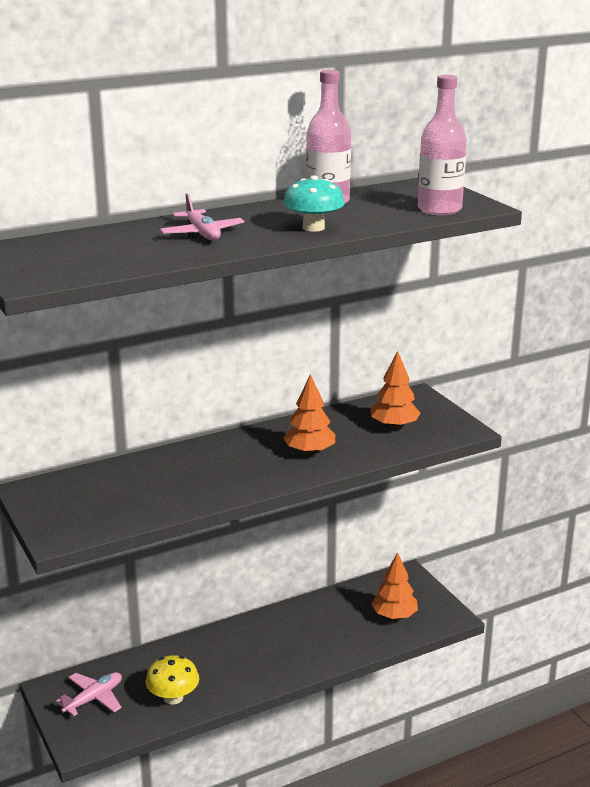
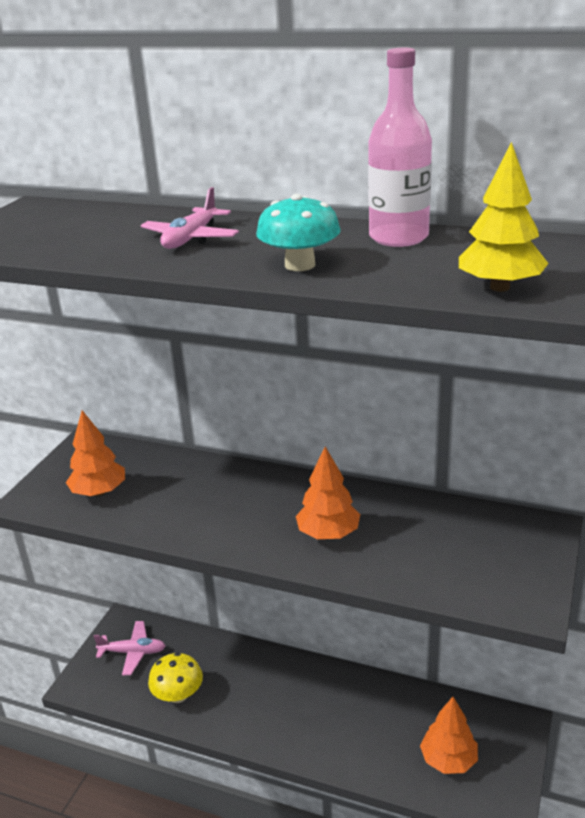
camera: 50 degrees right, 5 degrees up
(394, 426) = (457, 552): orange tree -> orange tree (99, 492)
(439, 209) = (499, 287): pink bottle -> yellow tree

